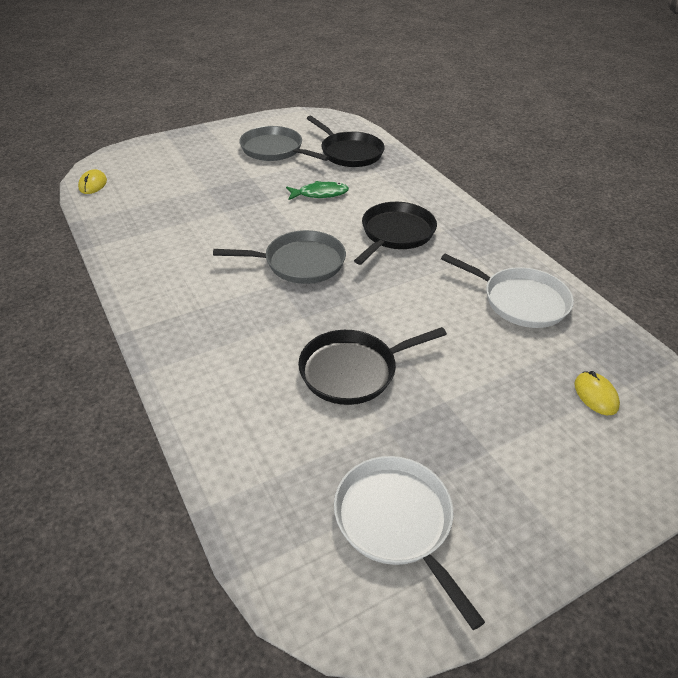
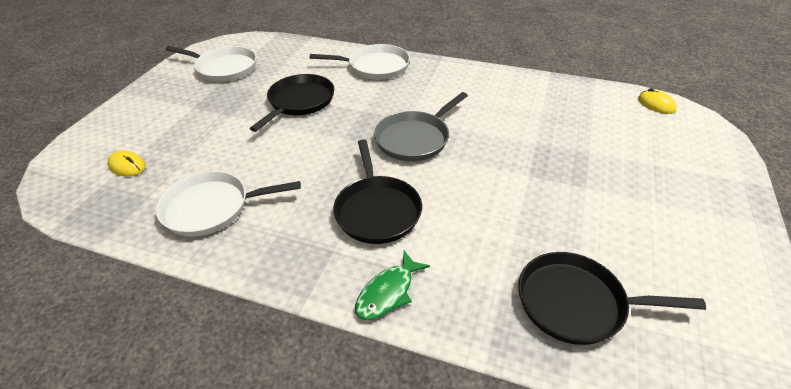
camera: 140 degrees right, 0 degrees up
(208, 370) = (375, 67): none -> white pan
(274, 150) = (644, 241): grey pan -> none
(320, 194) = (501, 211): green fish -> green fish (388, 292)

